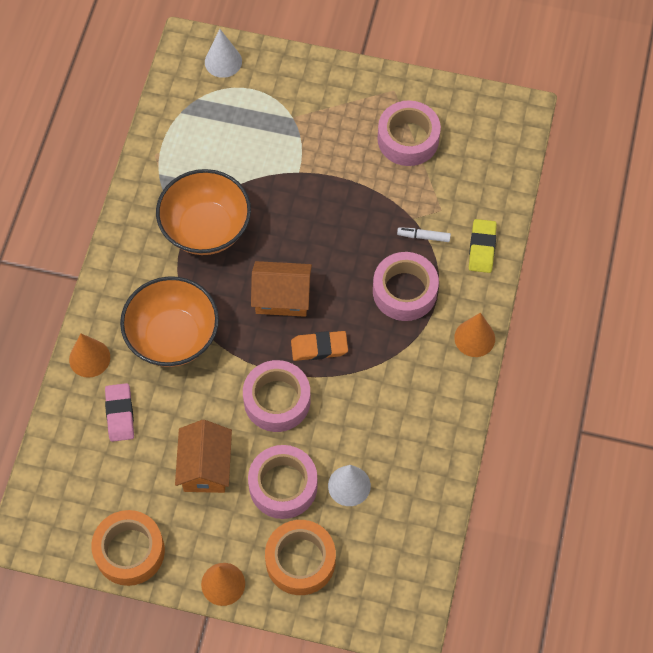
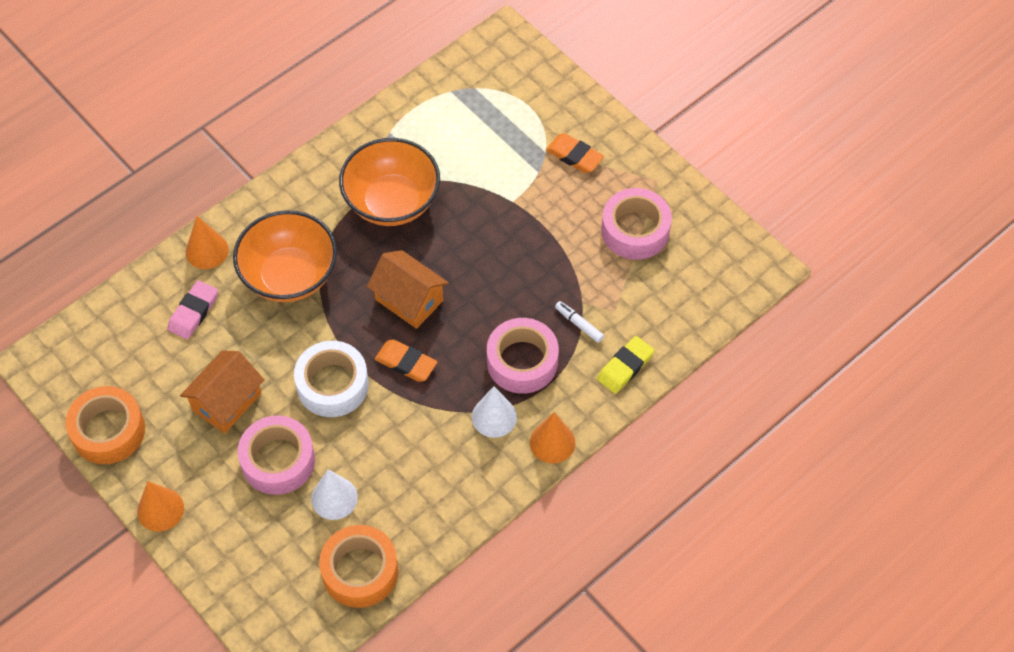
camera: 35 degrees right, 5 degrees down
(223, 61) = (523, 69): white cone -> white cone (494, 417)
(277, 400) = (332, 385): pink tape -> white tape
(300, 561) = (240, 534): orange tape -> orange tape (360, 571)
(317, 108) = (574, 156): none -> orange eraser

